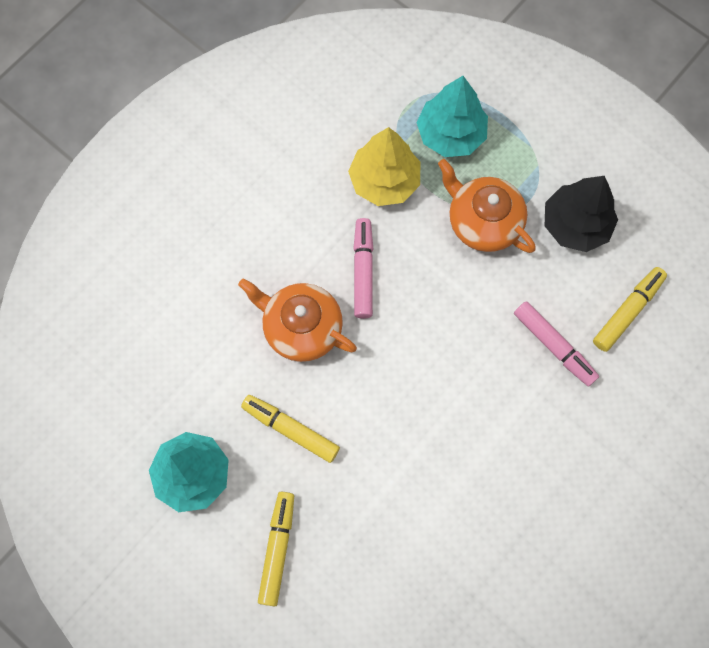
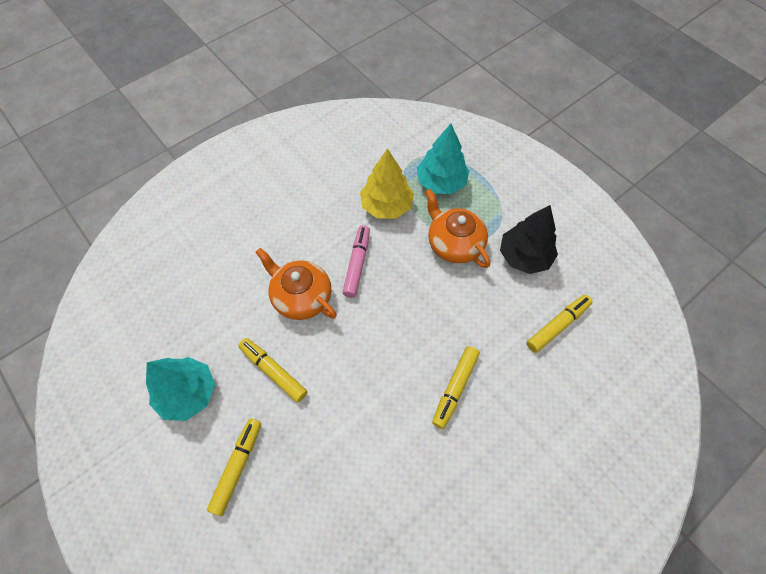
camera: 10 degrees right, 10 degrees down
(515, 412) = (455, 388): none -> yellow marker
(554, 346) = (494, 342): pink marker -> none

